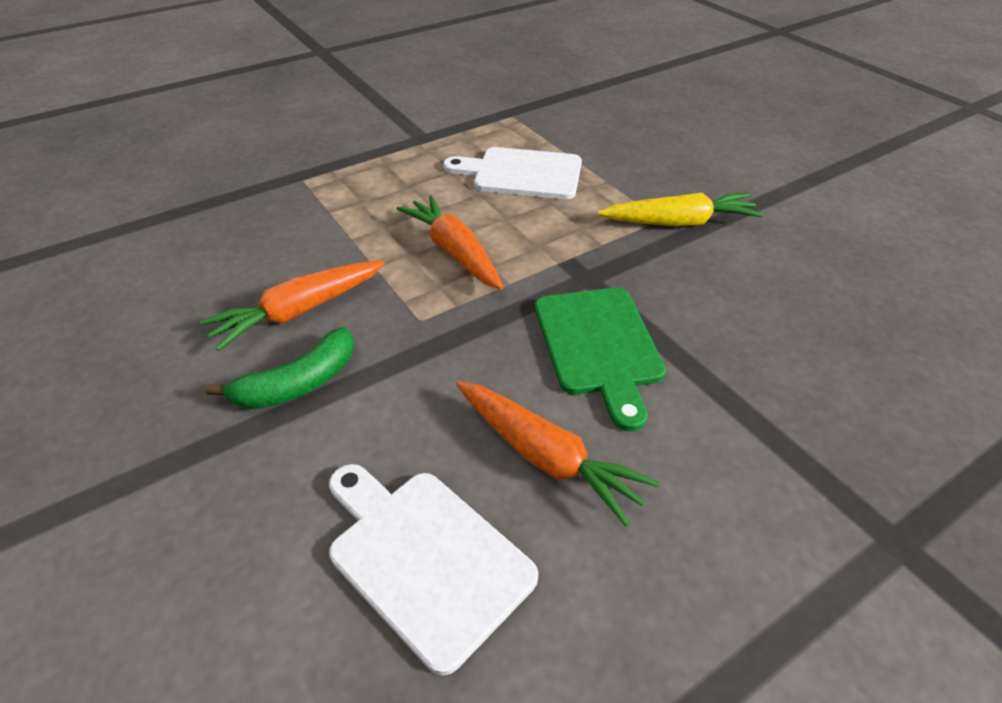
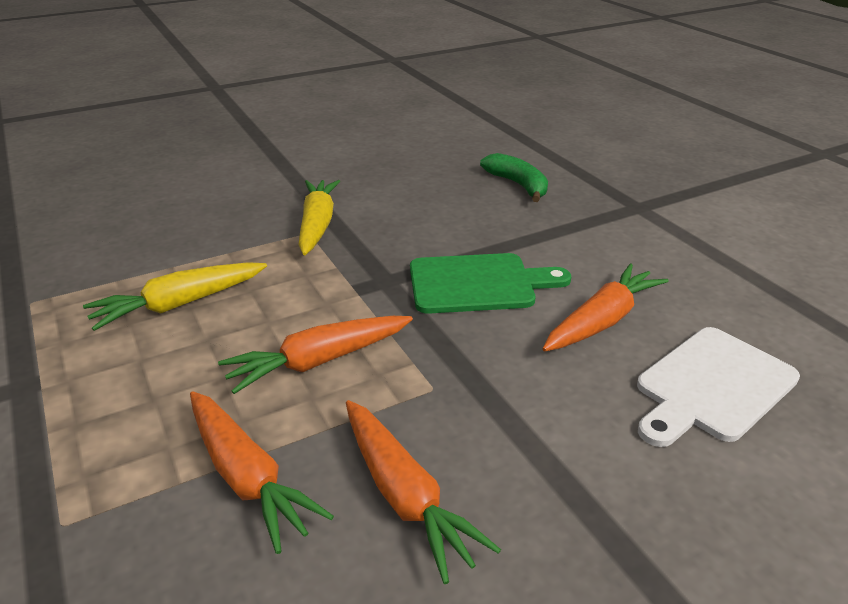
camera: 85 degrees left, 10 degrees down
(298, 383) = (531, 484): green banana -> green banana (518, 185)
(329, 237) = (247, 477): none -> orange carrot
(522, 173) = (179, 304): white cutting board -> yellow carrot

